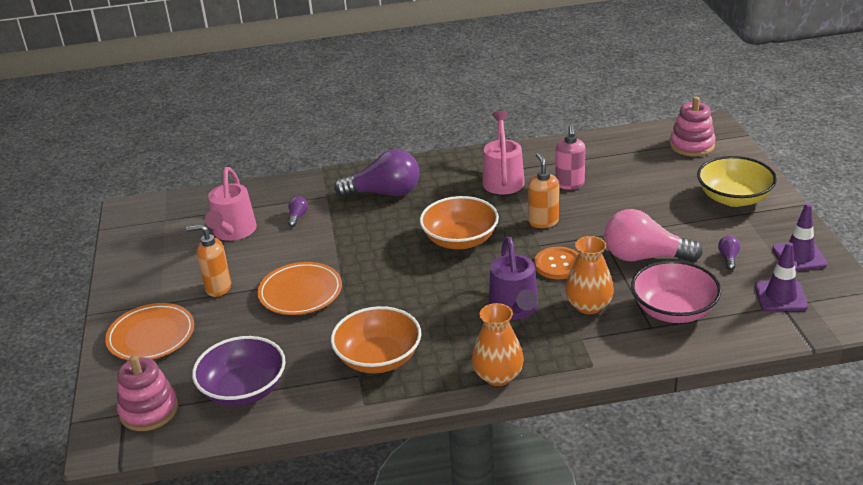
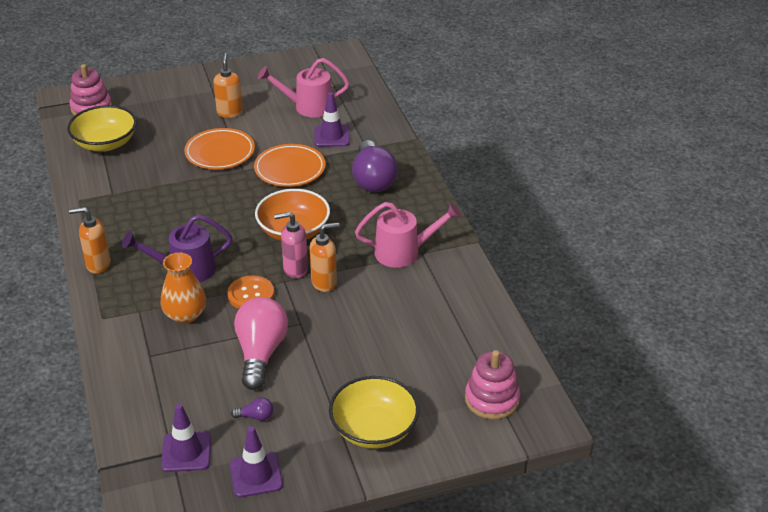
camera: 80 degrees right, 5 degrees up
(151, 336) = (173, 94): orange plate -> orange plate (290, 169)
(244, 390) = (105, 143): purple bowl -> yellow bowl
(297, 217) = (332, 136): purple light bulb -> purple traffic cone
(378, 358) = (130, 201): orange bowl -> none
(498, 376) = (98, 264): orange vase -> orange soap dispenser
(569, 184) = (396, 299): pink soap dispenser -> pink soap dispenser (295, 269)
(673, 310) = (172, 371): pink bowl -> none

